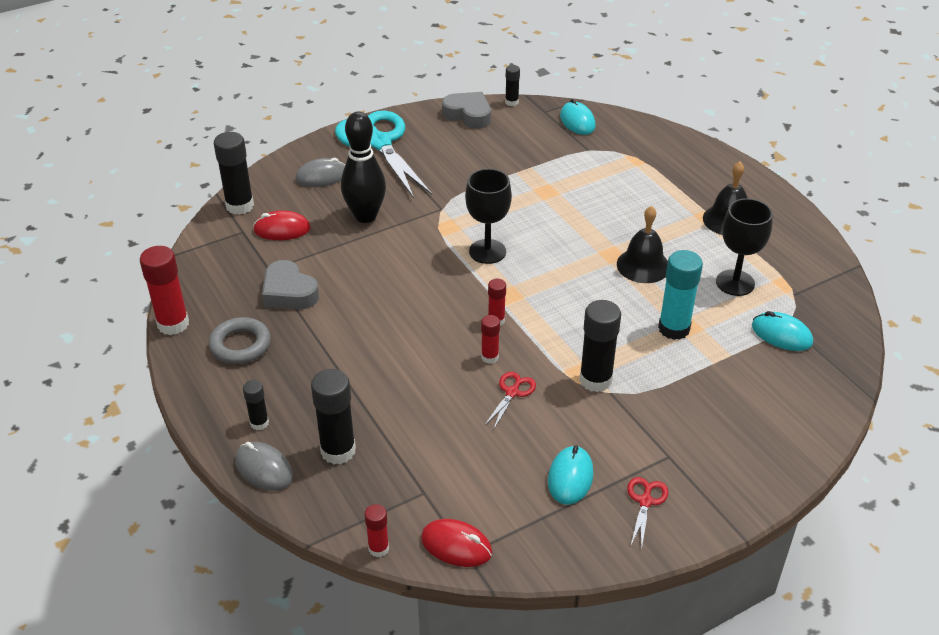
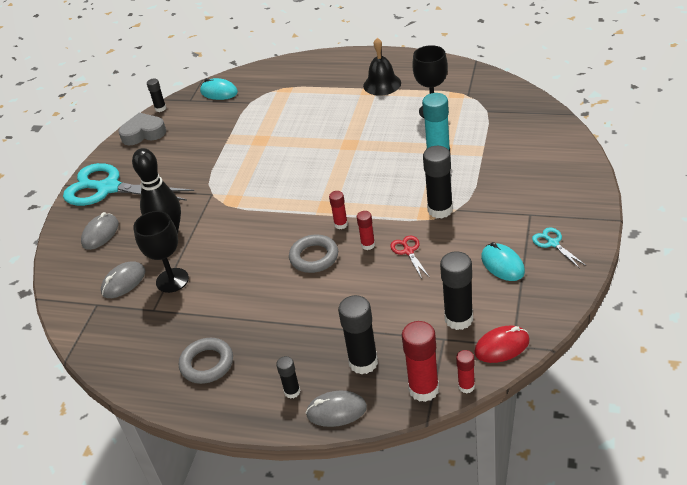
camera: 40 degrees left, 0 degrees up
(173, 324) = (139, 392): red glue stick -> red glue stick (423, 389)
(240, 206) = (69, 292): black glue stick -> black glue stick (458, 319)
(282, 229) = (123, 282): red mouse -> grey mouse
(289, 292) = (189, 311): grey heart -> none
(434, 330) = (314, 257): none -> grey ring
(487, 251) = (277, 195): black goblet -> black goblet (172, 280)
(643, 265) = (374, 137): black bell -> none
(645, 501) = (553, 243): red scissors -> turquoise scissors
(781, 335) = (491, 118): turquoise mouse -> none

